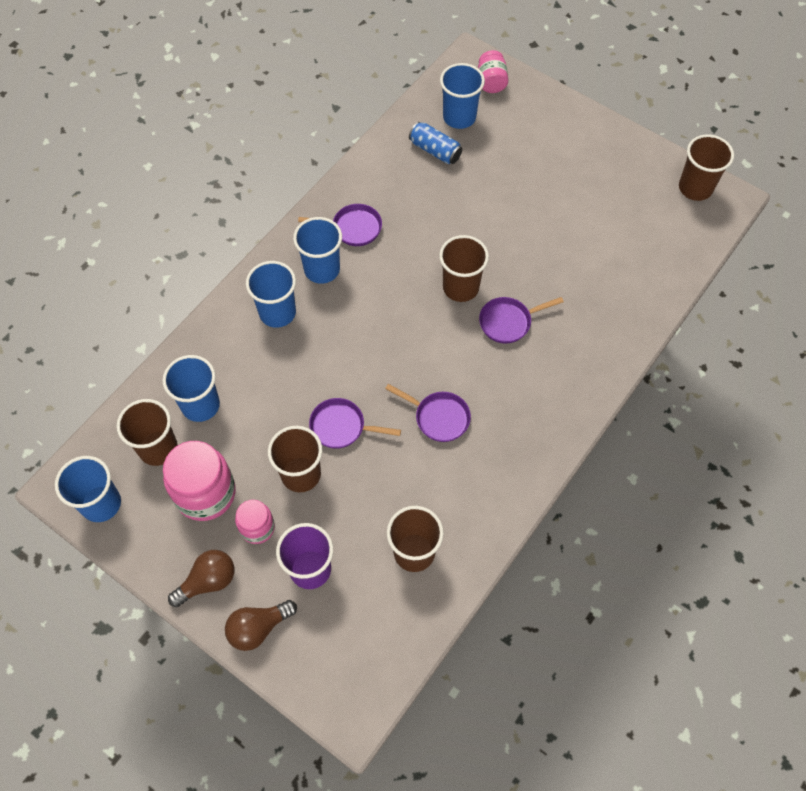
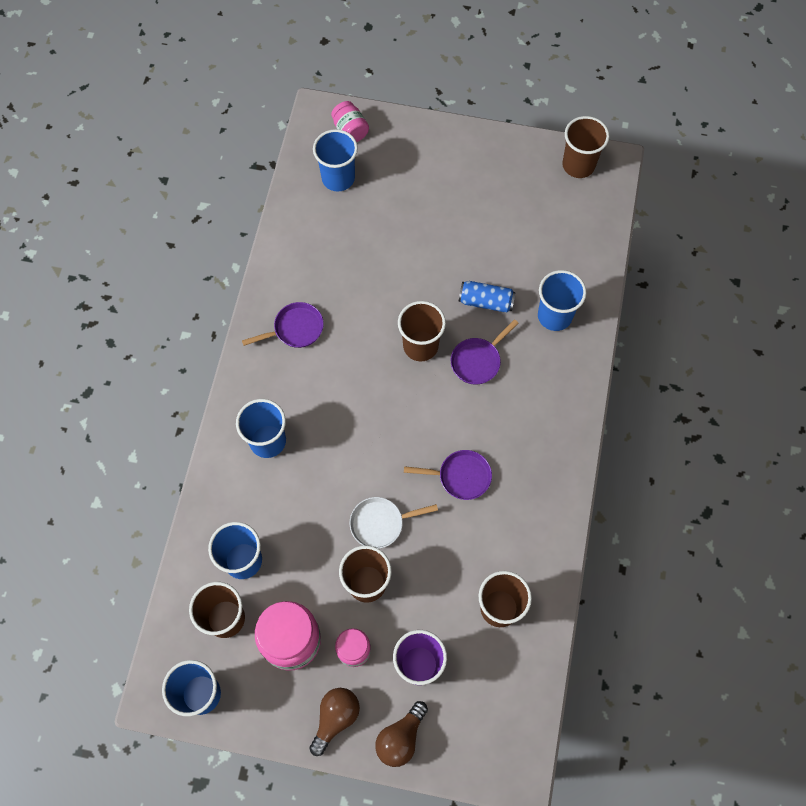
camera: 25 degrees left, 5 degrees up
(322, 269) = (287, 381): blue cup -> blue cup (554, 316)
(341, 427) = (380, 523): purple pan -> white pan
(435, 150) = (332, 221): blue can -> blue can (486, 302)

